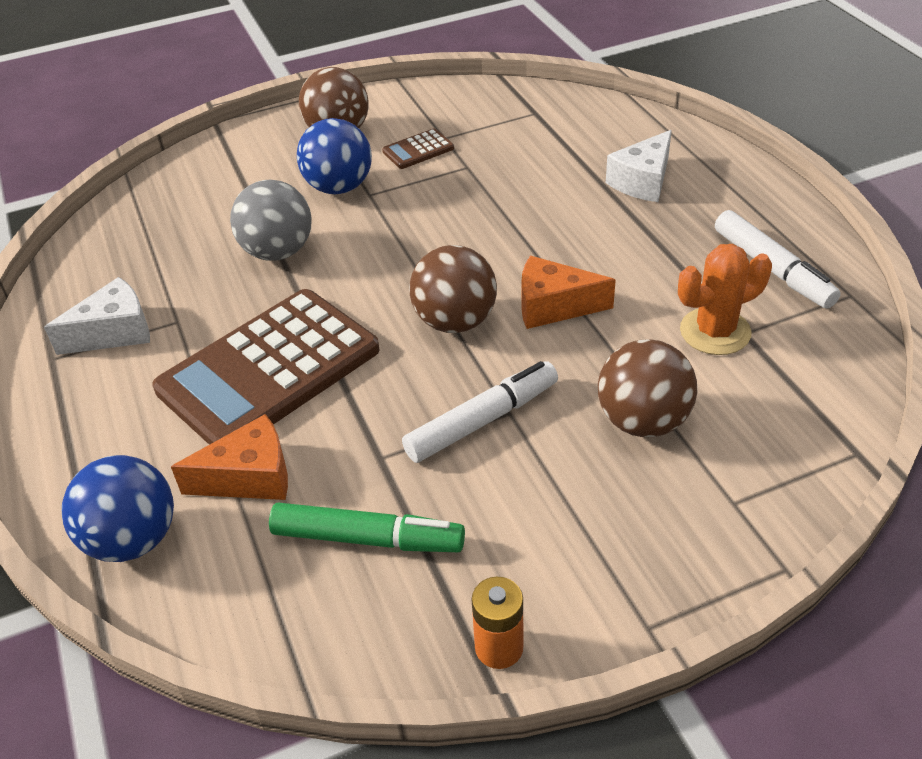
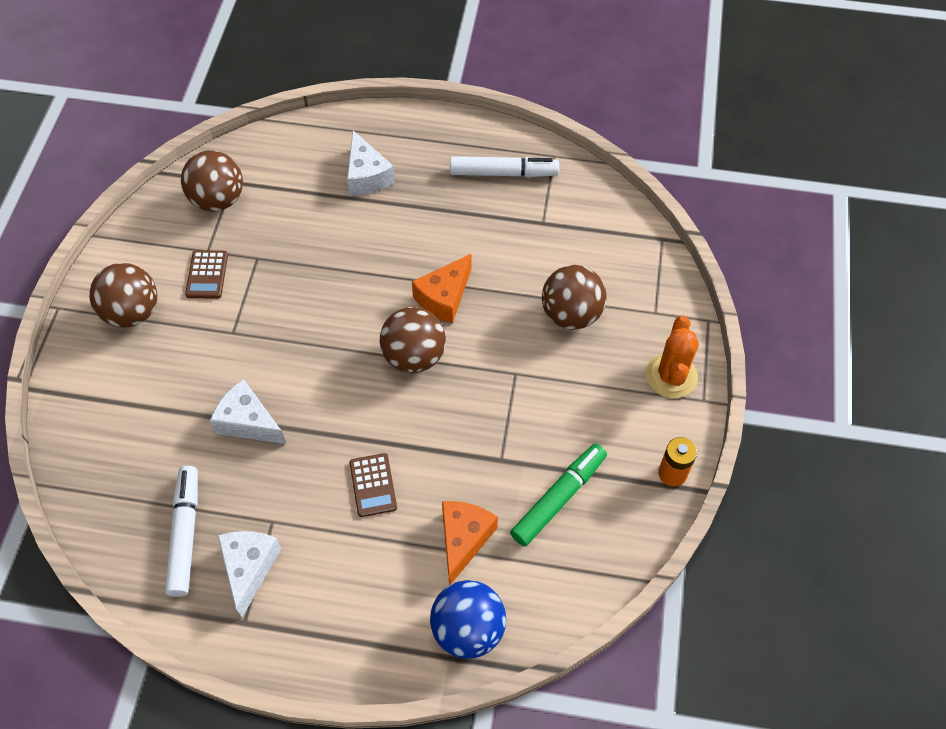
camera: 60 degrees left, 15 degrees up
(269, 370) = (373, 485): brown calculator -> brown calculator, size x0.40
(278, 252) = (248, 422): grey ball -> white cheese
(339, 187) = (205, 347): blue ball -> none
(482, 421) = (511, 391): white marker -> white marker (185, 534)
(506, 115) = (218, 200): none -> brown ball
(715, 332) = (531, 235): orange cactus -> orange cactus (671, 376)

